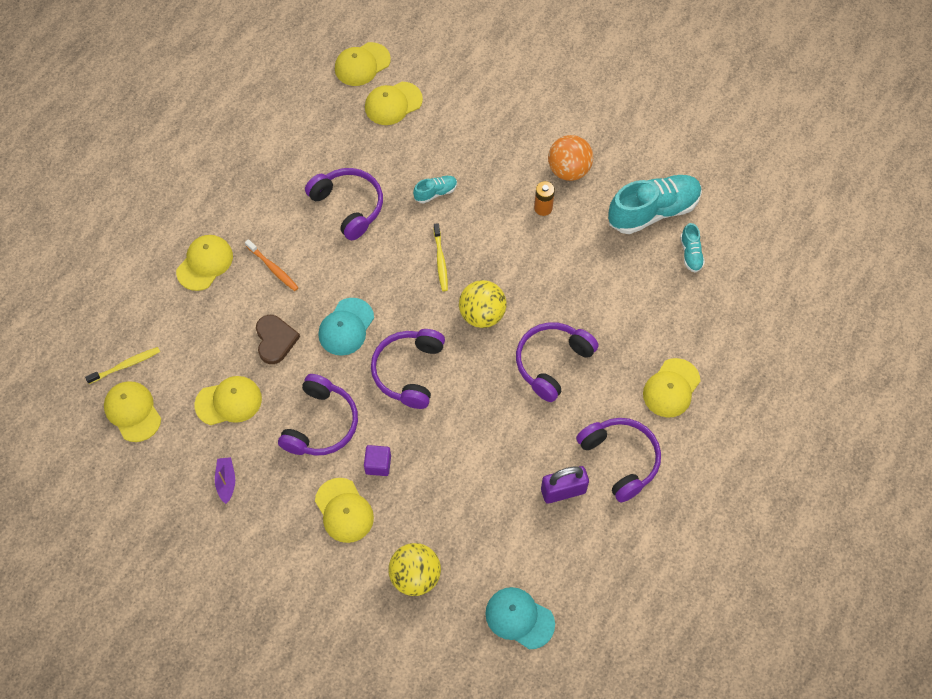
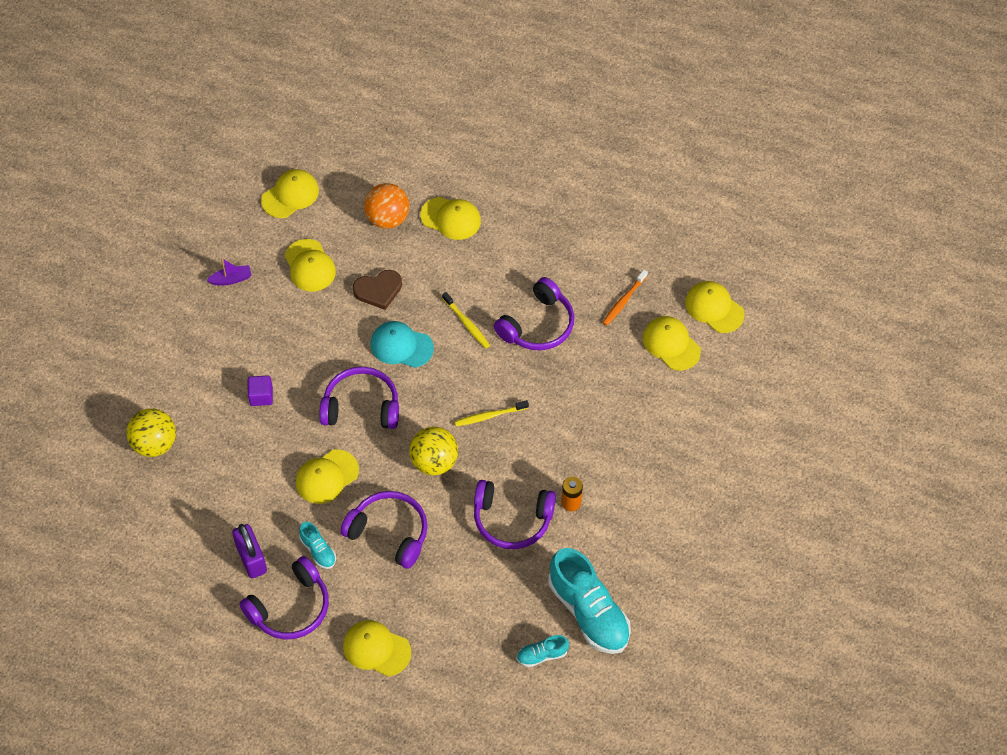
camera: 80 degrees right, 5 degrees down
(126, 365) = (335, 180): yellow toothbrush -> yellow toothbrush (467, 323)
(273, 268) = (455, 274): orange toothbrush -> orange toothbrush (624, 301)
(321, 424) = (296, 343): purple headphones -> purple headphones (512, 520)
(344, 510) = (213, 376): yellow cap -> yellow cap (327, 477)
(435, 192) = (569, 399): turquoise shoe -> turquoise shoe (318, 550)
(519, 618) = (121, 536): turquoise cap -> none
(569, 170) = (624, 522): orange ball -> orange ball (387, 218)

